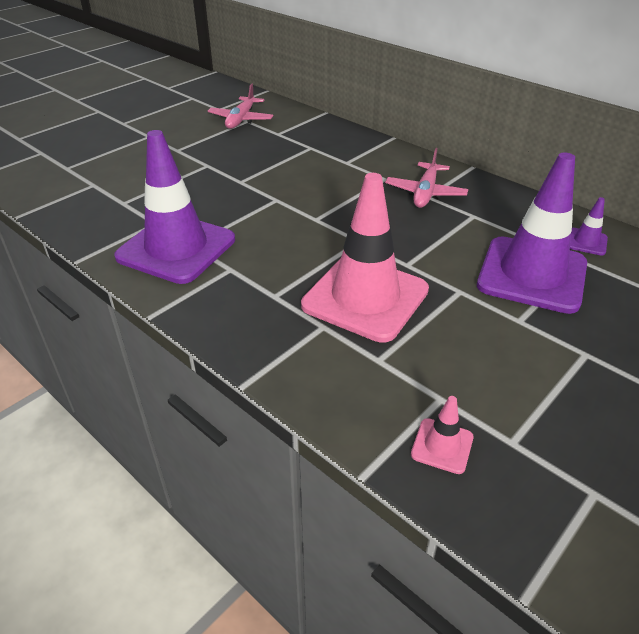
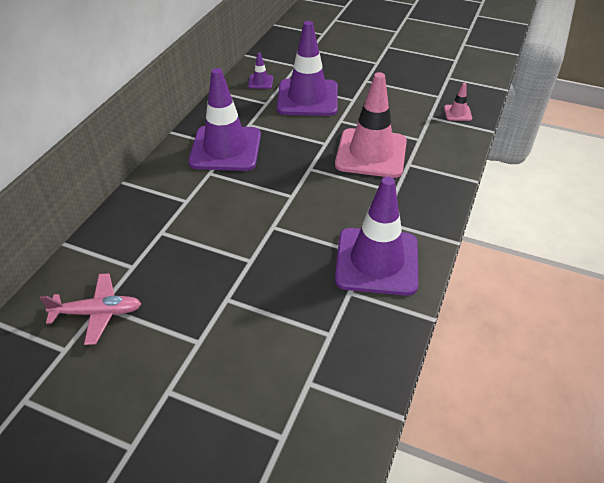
camera: 110 degrees left, 5 degrees up
(425, 193) = (225, 149): pink plane -> purple traffic cone

